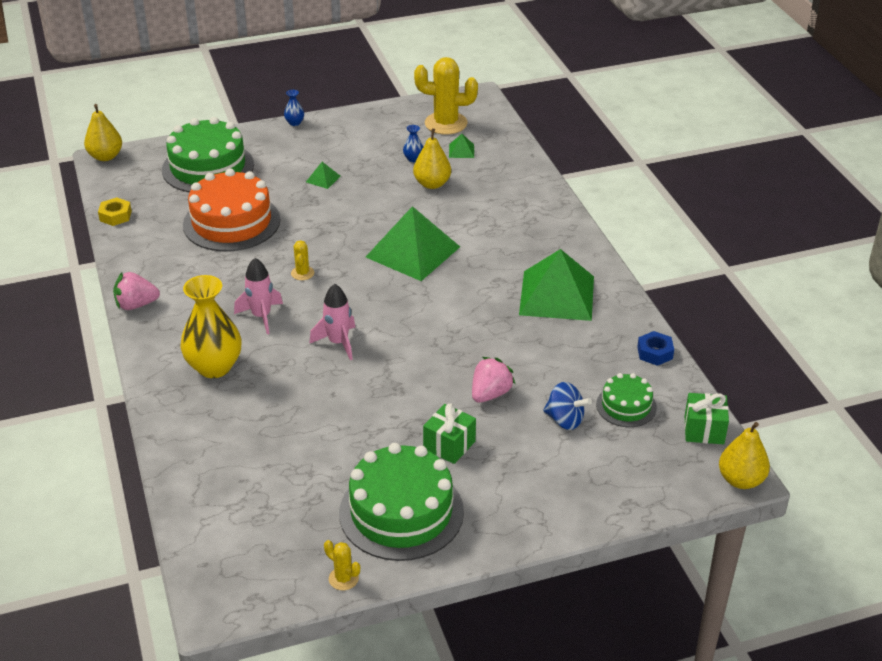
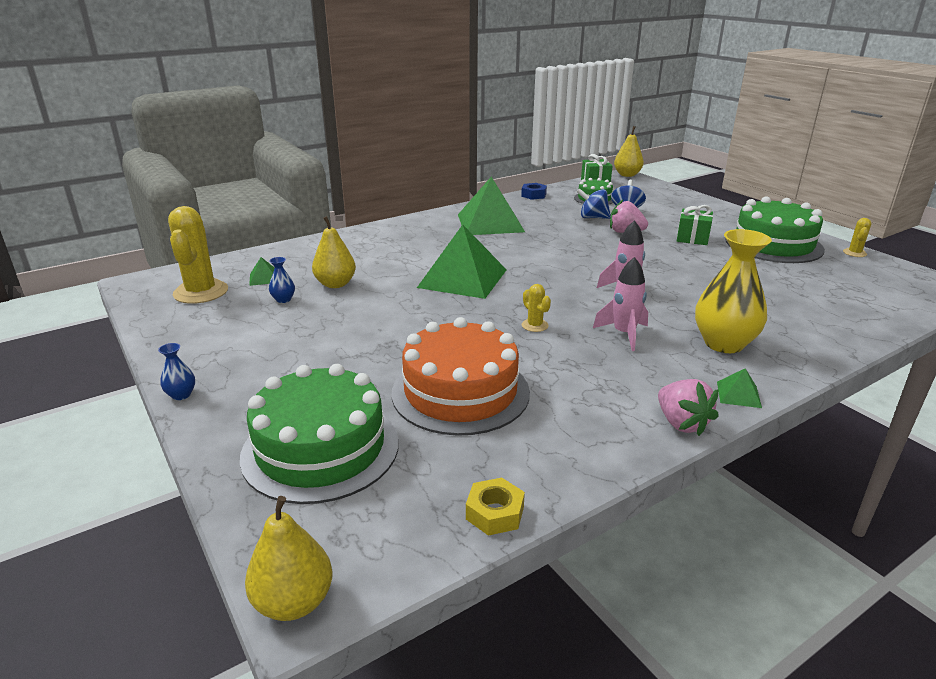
camera: 105 degrees left, 10 degrees down
(302, 273) = (535, 325): yellow cactus -> yellow cactus turned 75 degrees clockwise
(323, 179) = (337, 346): green pyramid -> green pyramid (738, 394)
(550, 382) = (593, 217): none -> blue spinning top

